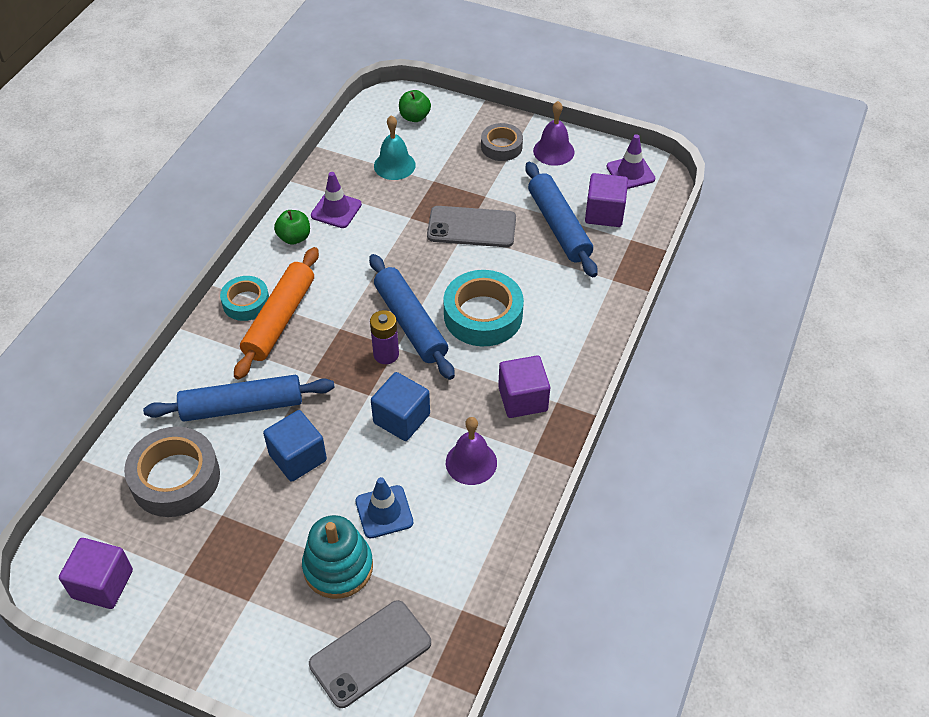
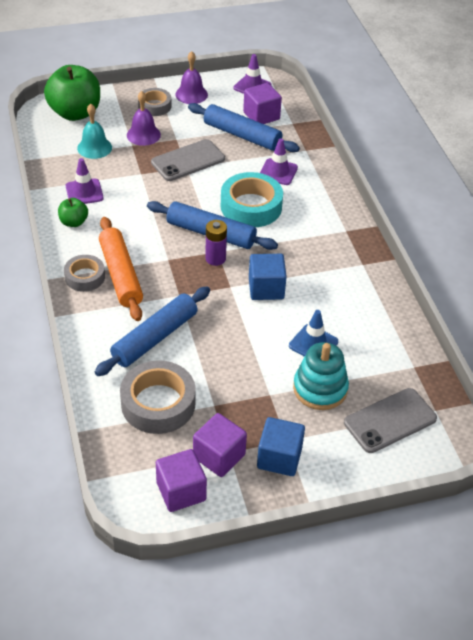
camera: 40 degrees left, 5 degrees down
(246, 302) = (85, 277): turquoise tape -> grey tape
(298, 457) = (226, 345): blue cube -> blue cube (279, 458)
(370, 653) = (390, 420): grey phone -> grey phone turned 45 degrees clockwise
(414, 117) = (75, 113): green apple -> green apple, size x2.06
(471, 462) = (334, 289): purple bell -> purple bell (143, 135)
(522, 399) = (325, 239): purple cube -> purple cube (219, 456)
(553, 290) = (278, 172): none -> purple traffic cone

